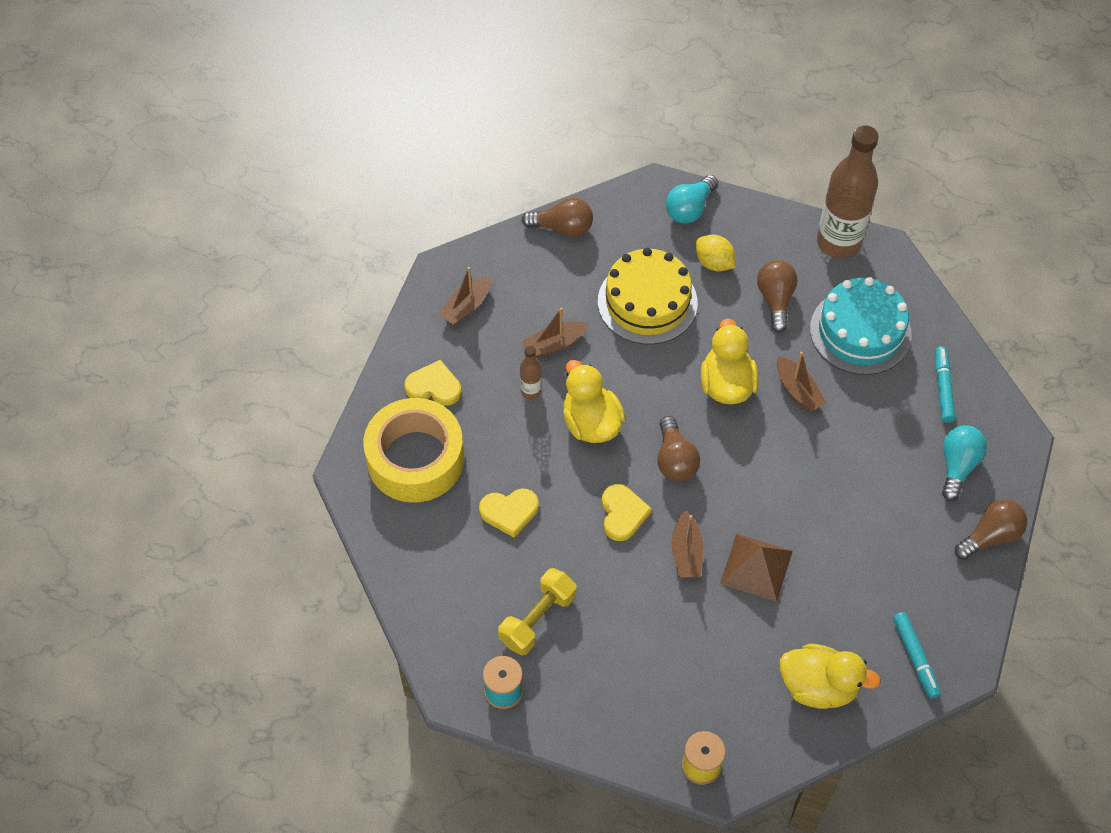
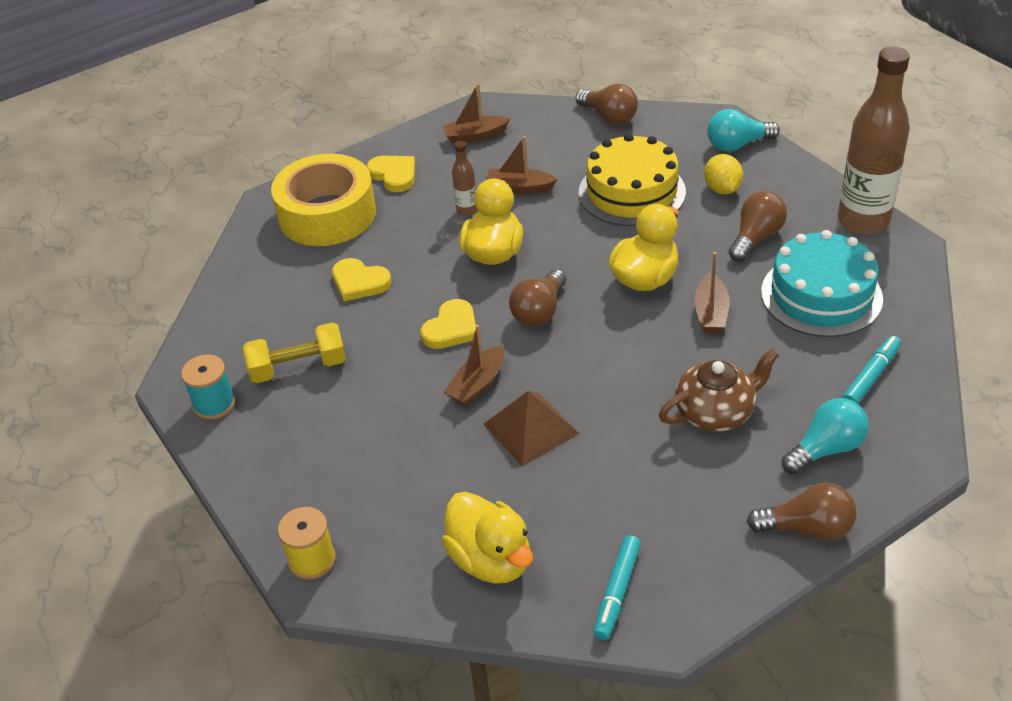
camera: 40 degrees right, 15 degrees down
(867, 478) = (716, 412): none -> brown teapot

